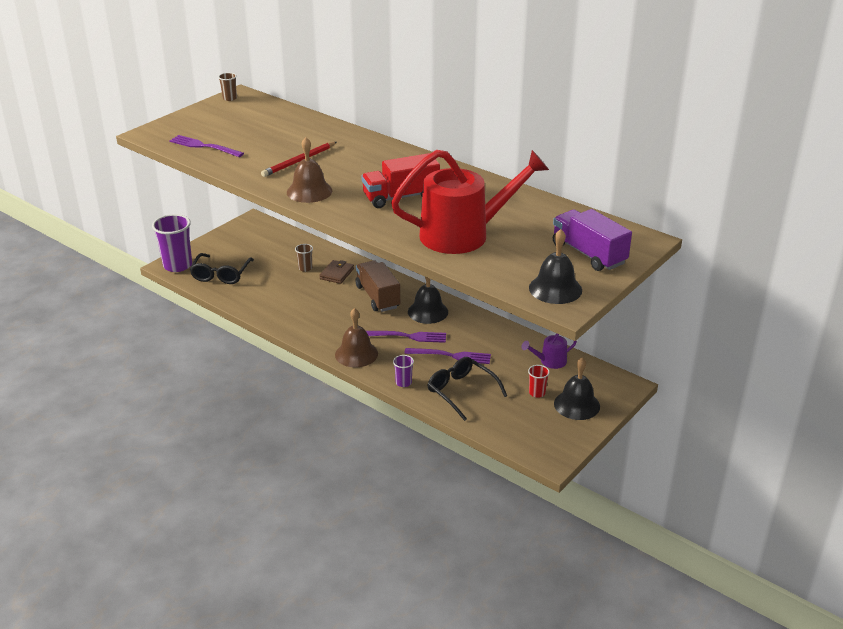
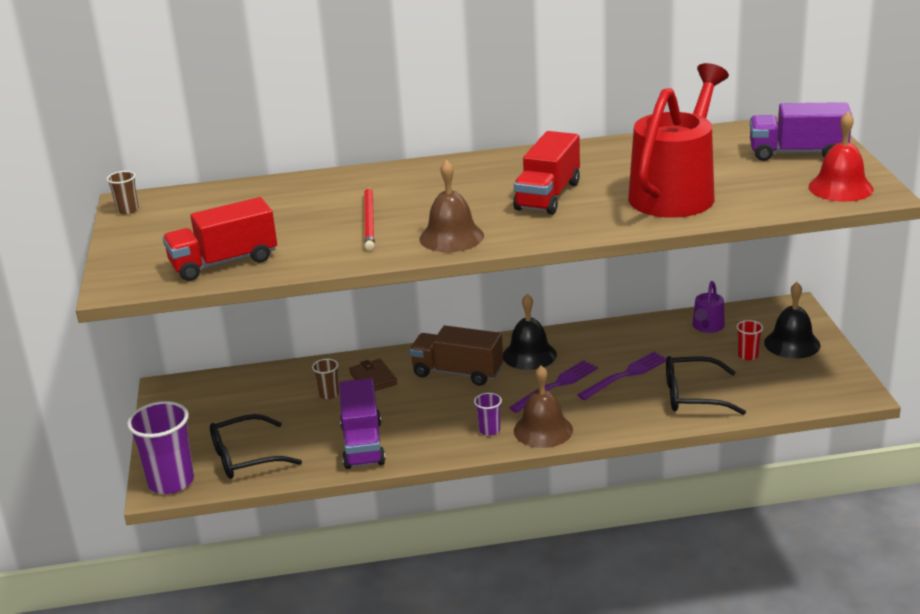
camera: 45 degrees left, 5 degrees down
(203, 146) = (224, 262): purple fork -> red truck
(221, 274) = (245, 457): black glasses -> black glasses turned 105 degrees clockwise
(272, 302) = (362, 444): none -> purple truck
(403, 382) = (633, 422): purple cup -> purple cup (489, 430)
(555, 289) = (840, 188): black bell -> red bell

